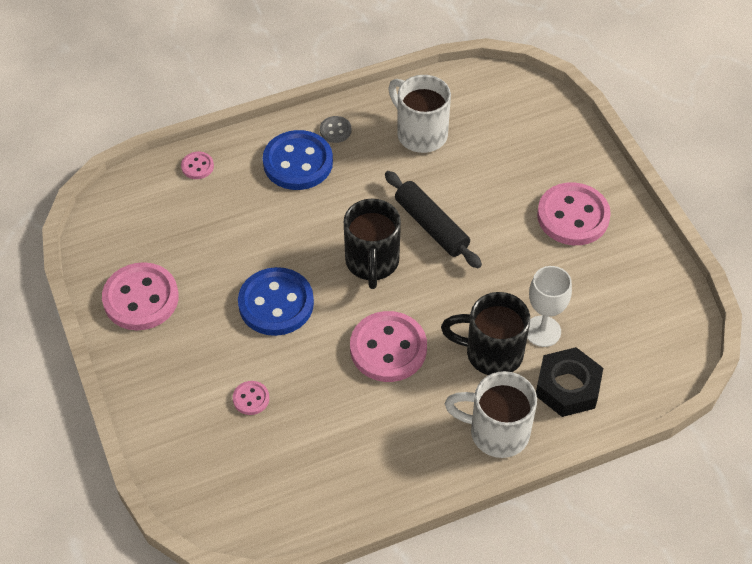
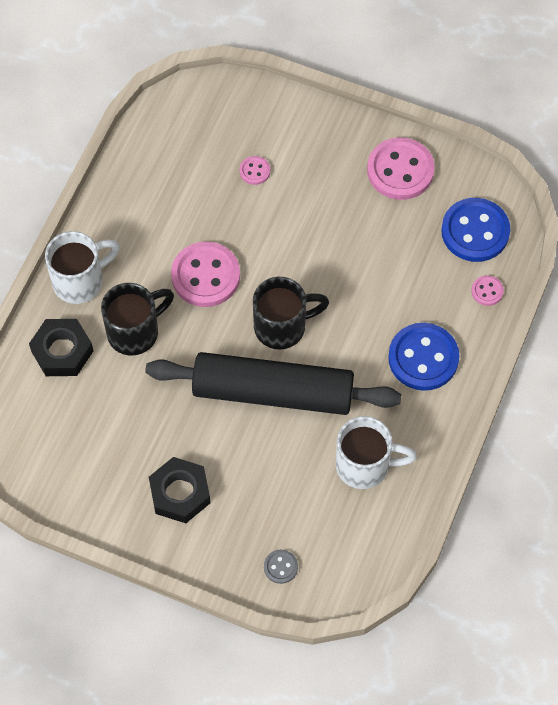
camera: 135 degrees right, 10 degrees up
(276, 303) = (312, 242): blue button -> blue button (475, 231)
(335, 130) = (429, 410): grey button -> grey button (280, 567)
(372, 263) = (282, 326): black mug -> black mug turned 120 degrees clockwise
(431, 226) = (273, 392): black rolling pin -> black rolling pin, size x1.76
(542, 331) = (116, 378): white goblet -> none
(573, 216) = (180, 493): pink button -> black nut

